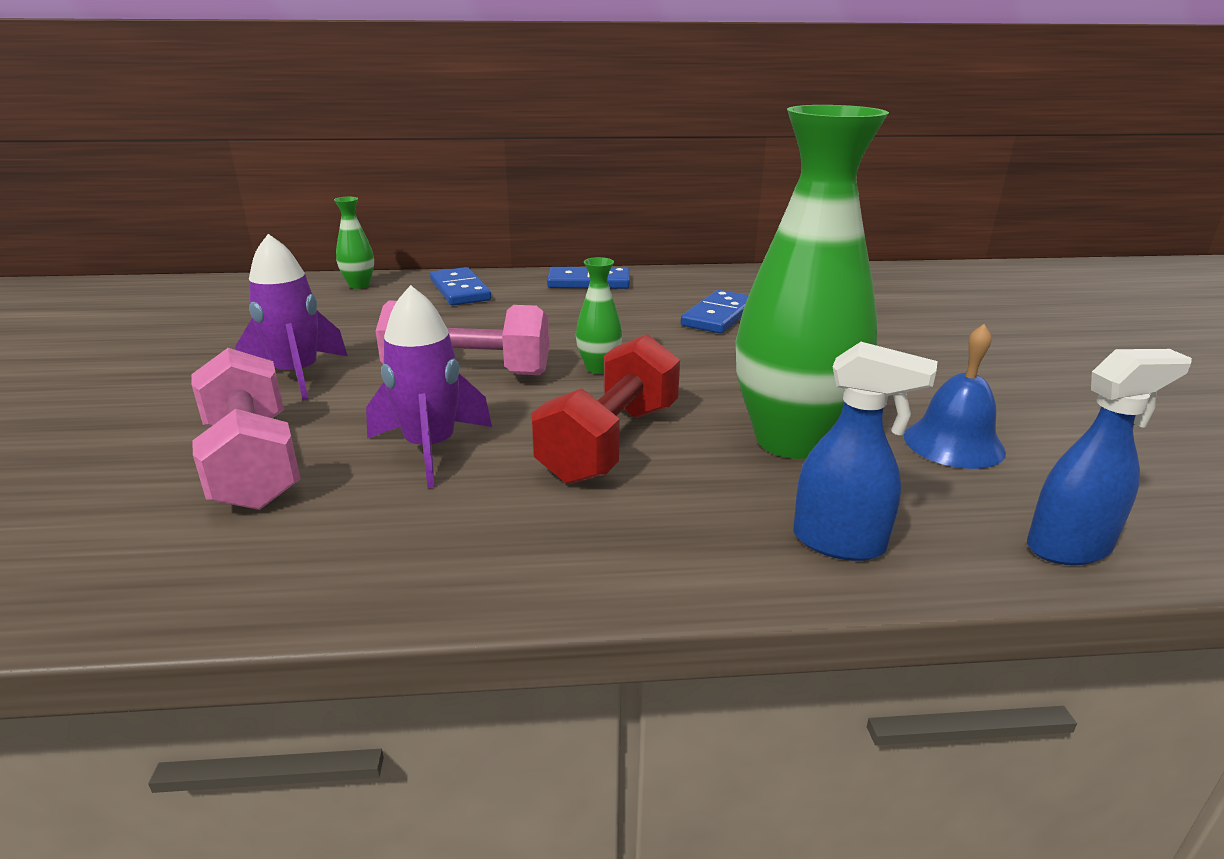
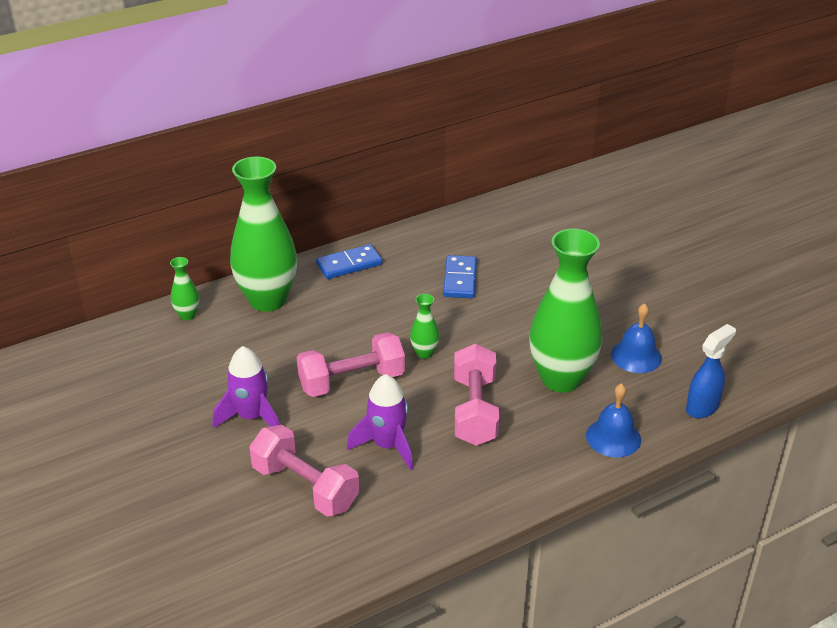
camera: 25 degrees left, 10 degrees up
(460, 290) = (268, 300): blue domino -> green vase
(610, 443) = (475, 411): red dumbbell -> pink dumbbell
(840, 543) = (613, 437): blue spray bottle -> blue bell

